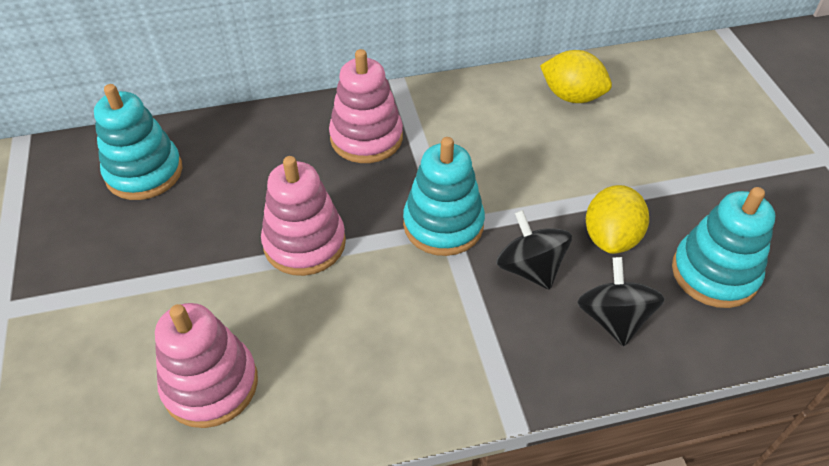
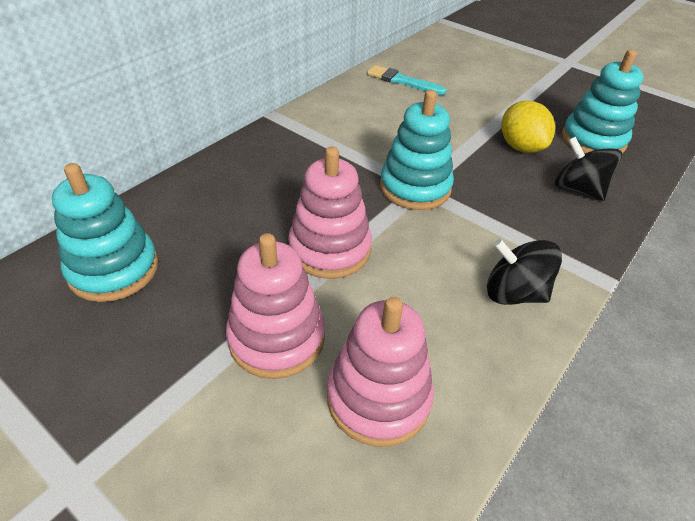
camera: 40 degrees left, 5 degrees down
(366, 138) = (292, 158): pink stacking toy -> pink stacking toy (277, 338)
(530, 268) = (499, 186): black spinning top -> black spinning top (514, 293)
(572, 96) = (402, 81): yellow lemon -> turquoise brush

